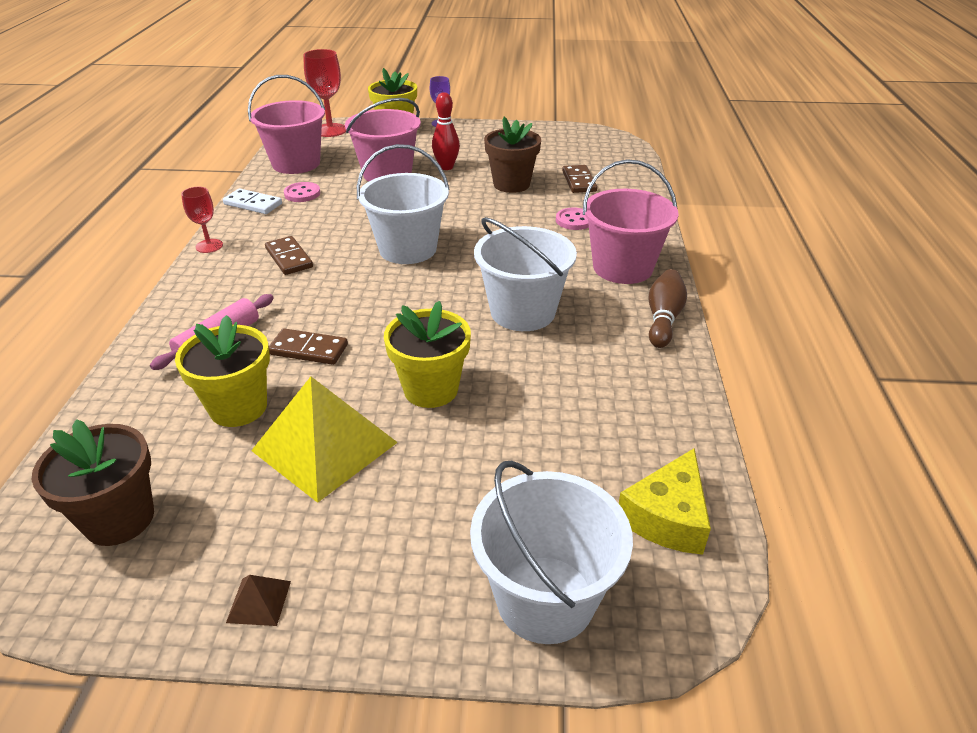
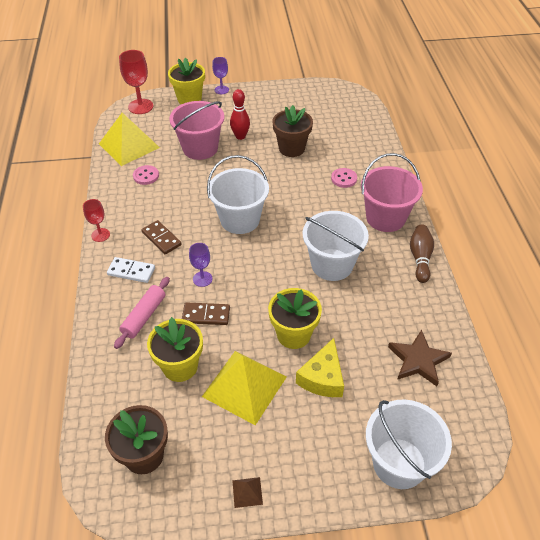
camera: 10 degrees left, 10 degrees up
(253, 204) = (114, 191): white domino -> white domino (131, 271)
(296, 163) = (129, 145): pink bucket -> yellow pyramid
(324, 307) = (202, 279): none -> purple goblet
(579, 181) = (337, 140): brown domino -> none
(624, 449) = (418, 360): none -> brown star
(667, 517) = (451, 402): yellow cheese -> yellow cheese (322, 377)

